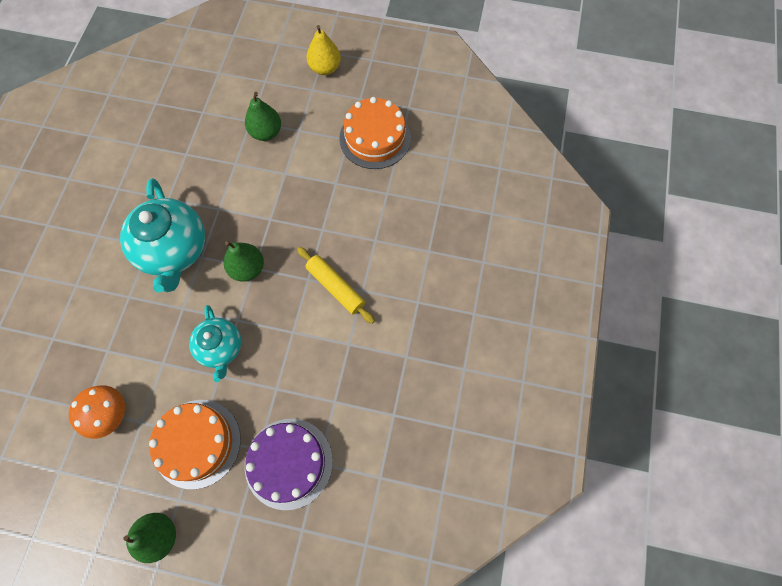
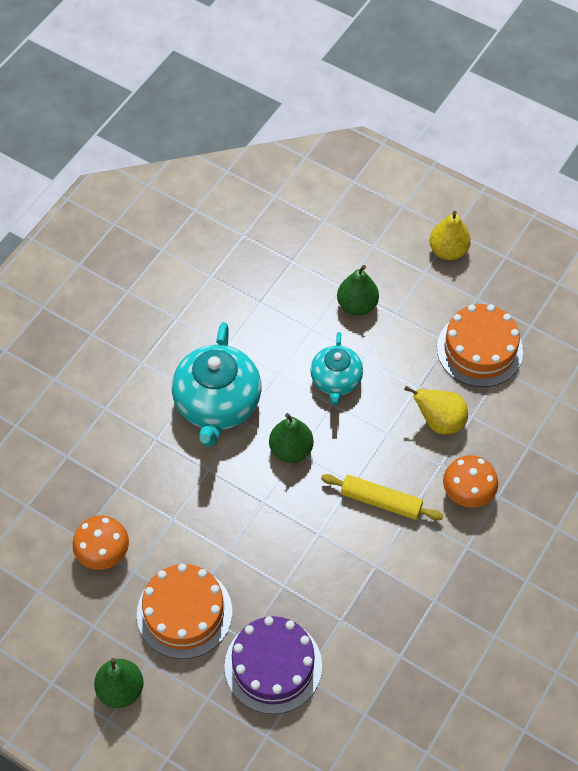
camera: 20 degrees right, 10 degrees down
(220, 348) = (237, 524): turquoise teapot -> turquoise teapot (336, 381)
(335, 287) = (381, 501): yellow rolling pin -> yellow rolling pin turned 45 degrees counterclockwise
(362, 206) = (439, 422): none -> yellow pear
(403, 256) = (467, 492): none -> orange mushroom

